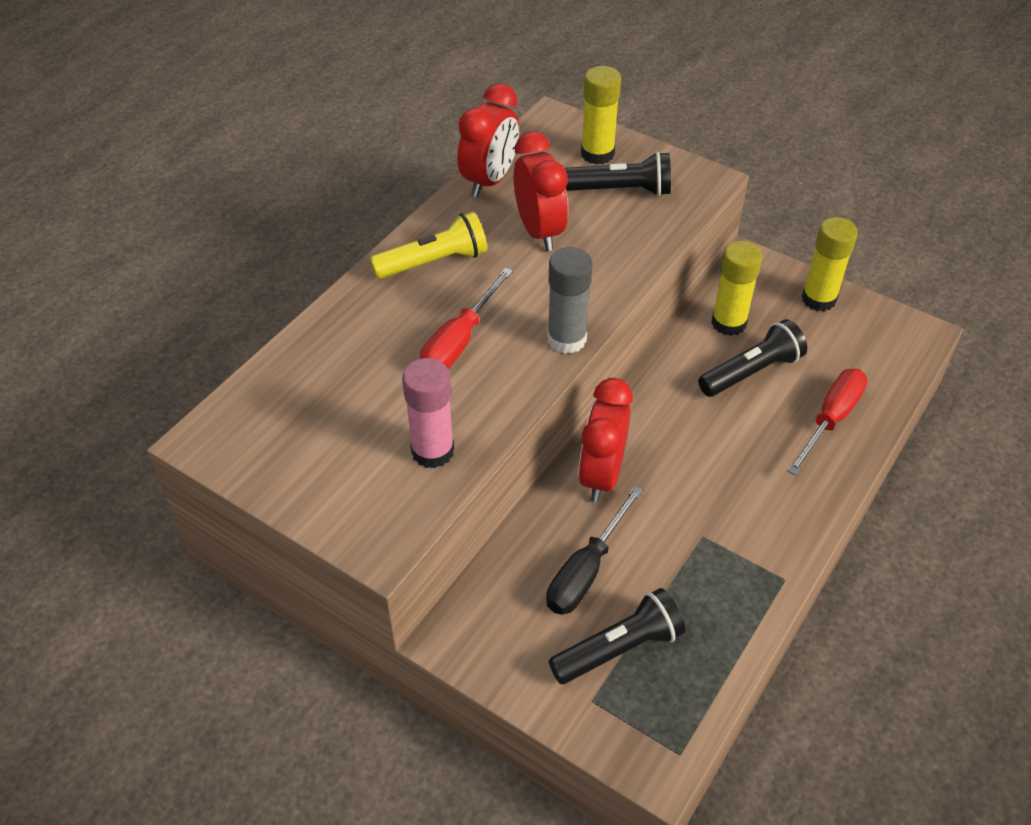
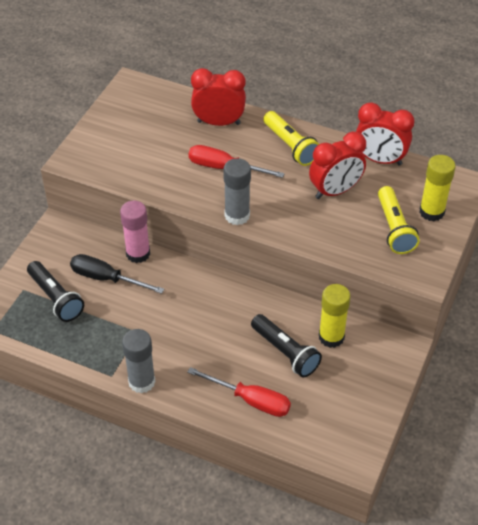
camera: 80 degrees right, 0 degrees up
(432, 451) = (137, 169): pink glue stick -> pink glue stick (138, 253)
(601, 475) = (178, 278): red clock -> red clock (219, 122)
(621, 190) = (394, 228): black flashlight -> yellow flashlight
(797, 541) = (141, 382): none -> grey glue stick
(818, 299) = (374, 392): yellow glue stick -> none

